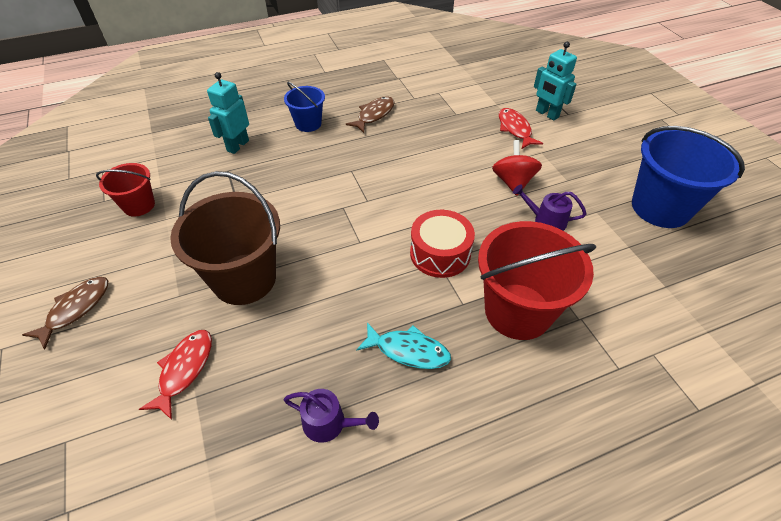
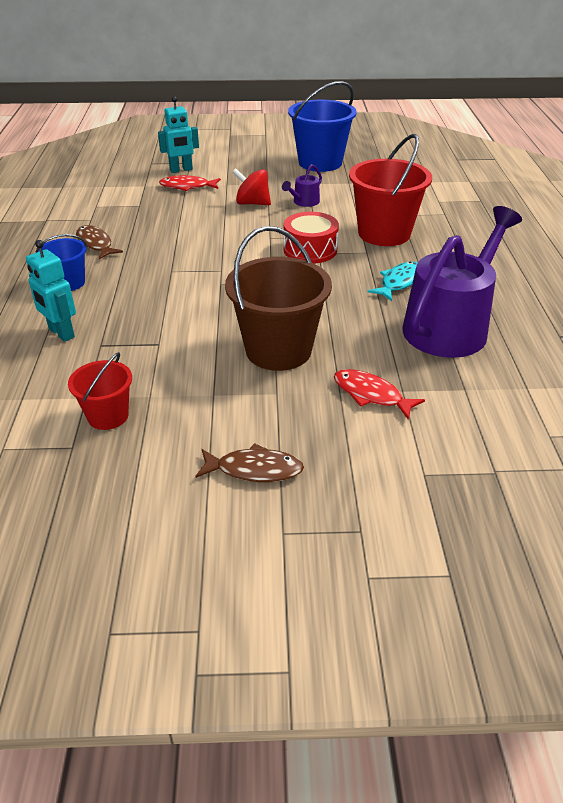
camera: 70 degrees left, 10 degrees down
(76, 309) = (254, 469): brown fish -> brown fish turned 135 degrees clockwise
(329, 423) = (450, 326): purple watering can -> purple watering can, size x2.40

